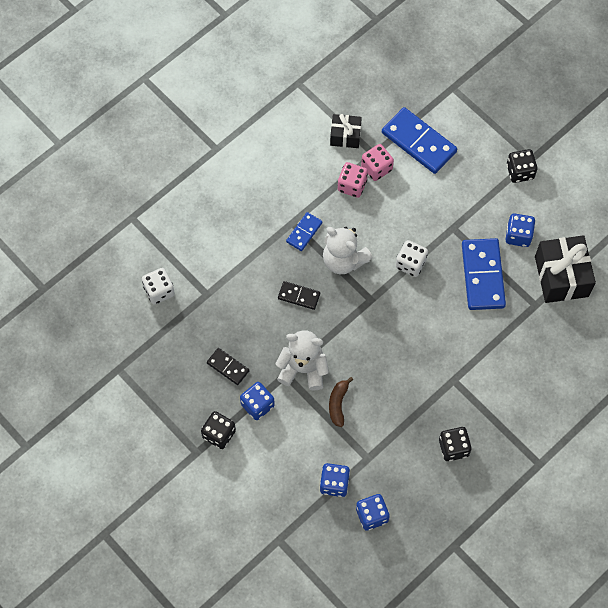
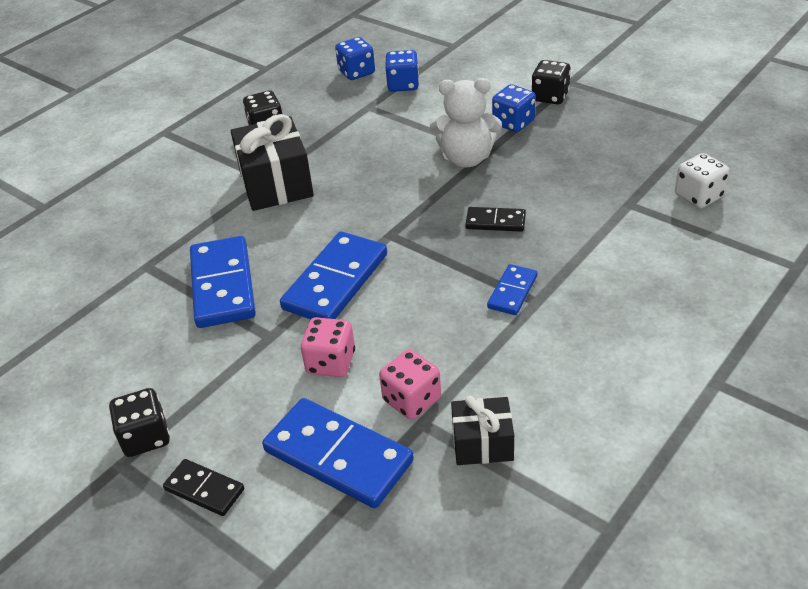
camera: 175 degrees right, 25 degrees down
(228, 367) = (565, 145): black domino -> black domino (204, 489)
(338, 404) = (413, 138): brown banana -> none
(344, 260) = (440, 269): white teddy bear -> none
(352, 185) = (450, 366): pink dice -> pink dice (331, 363)
(410, 264) = (335, 281): white dice -> blue domino
(518, 235) = (161, 343): blue dice -> none
(561, 276) = (100, 303): black gift -> black gift (276, 184)

